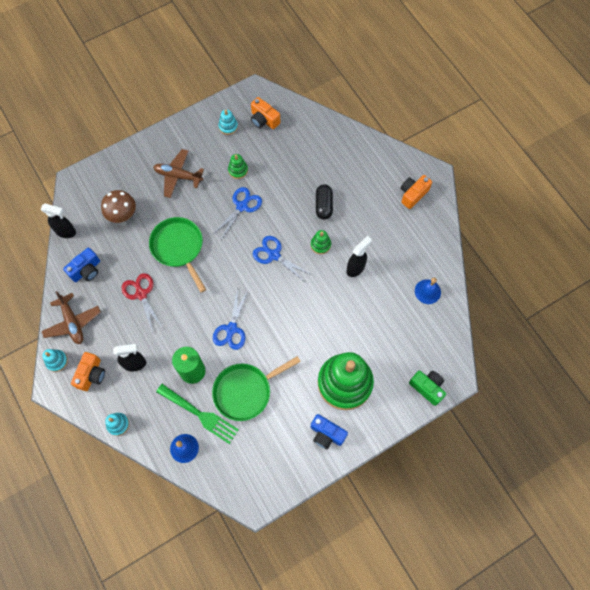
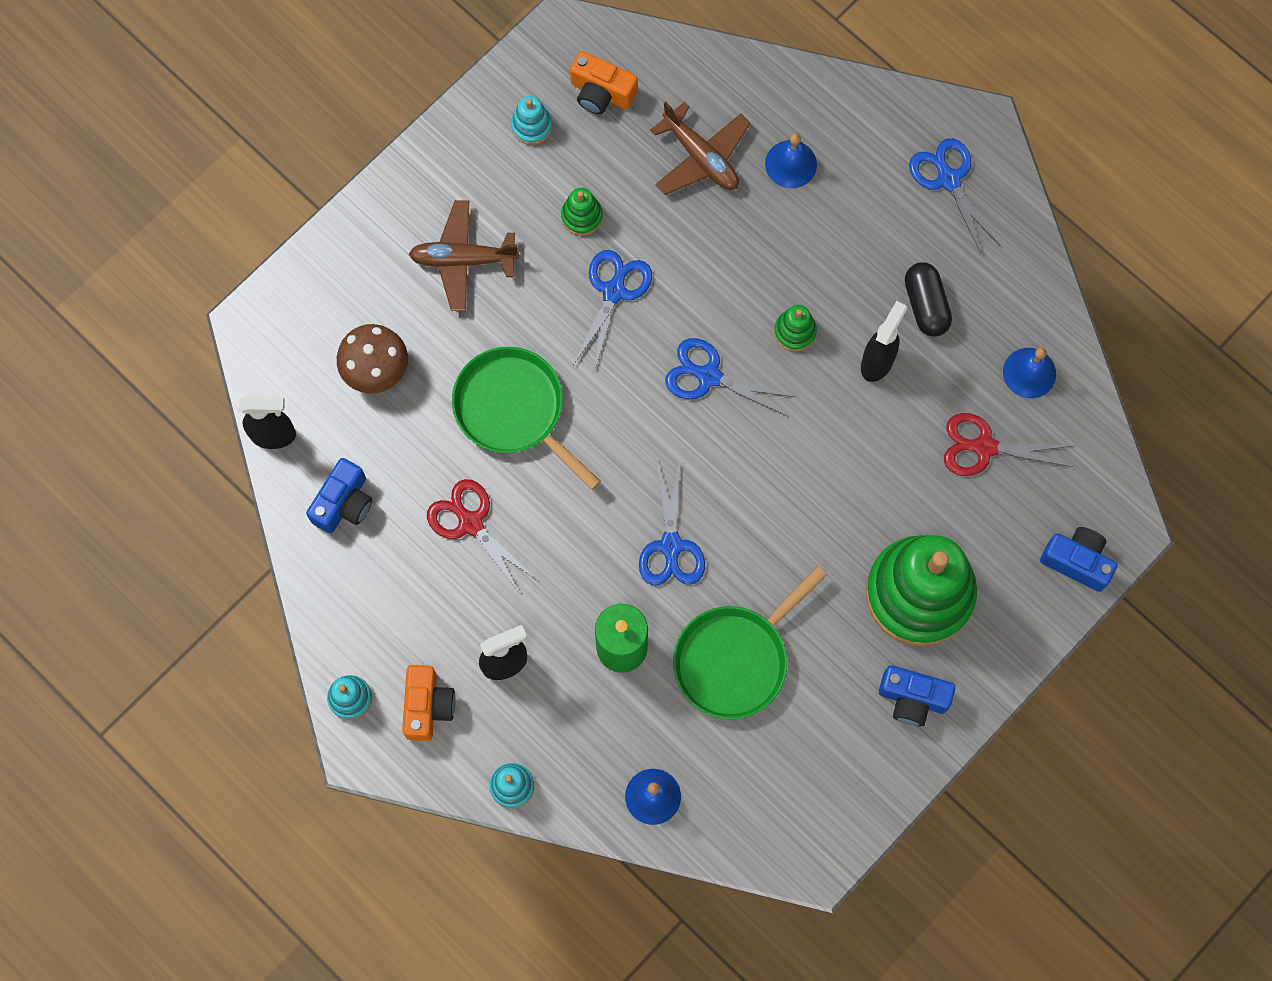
camera: 15 degrees left, 5 degrees up
(72, 322) = (354, 614): brown plane -> brown plane (701, 157)
(200, 414) = (662, 726): green fork -> none
(323, 205) = (777, 248): black capsule -> black capsule (926, 305)
(341, 170) = (791, 164): none -> blue bell
(396, 321) = (984, 447): none -> red scissors
(413, 194) = (948, 179): orange camera -> blue scissors
(427, 388) = (1077, 561): green camera -> blue camera

